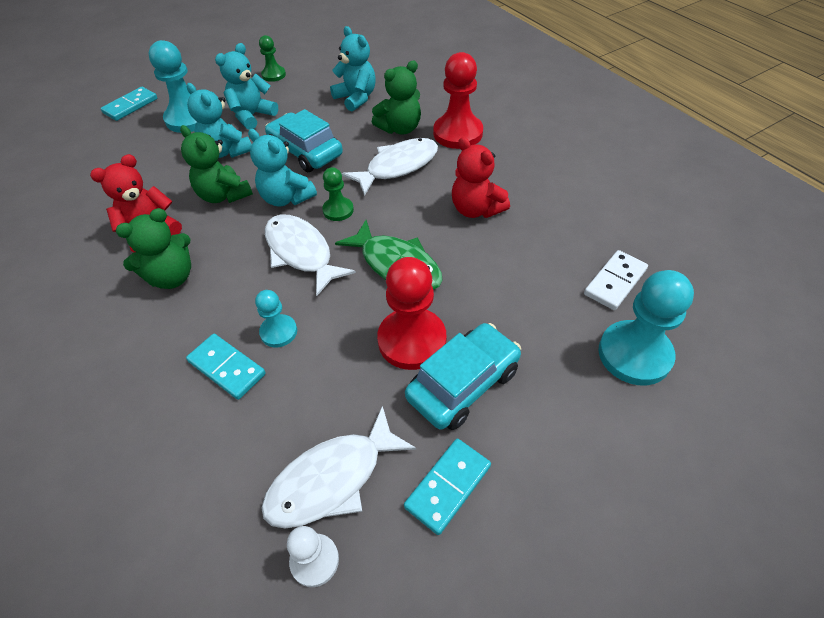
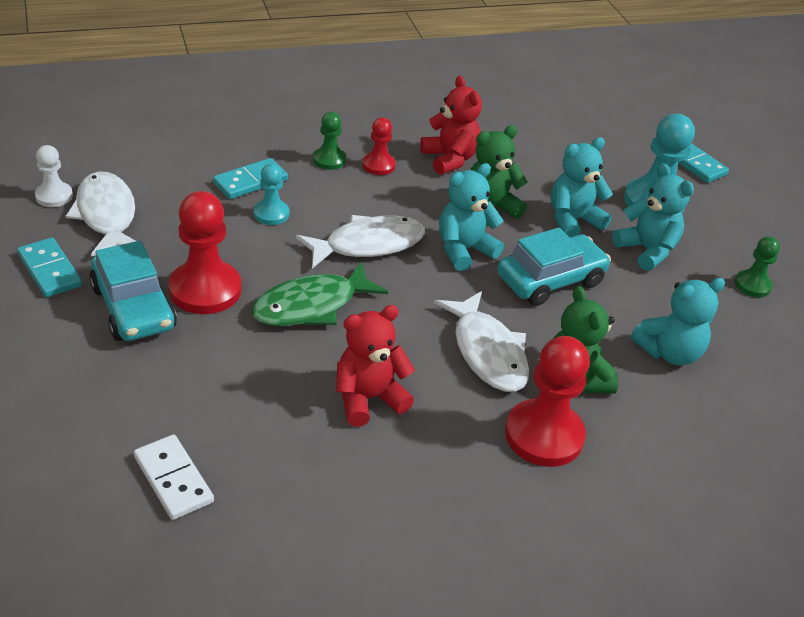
camera: 100 degrees right, 10 degrees down
(172, 277) = (378, 165): green teddy bear -> red pawn
(338, 210) = (424, 283): green pawn -> green pawn (329, 160)
(634, 354) = (70, 446): turquoise pawn -> none

